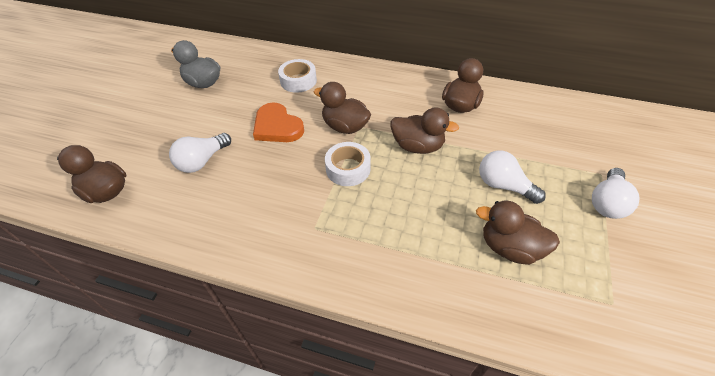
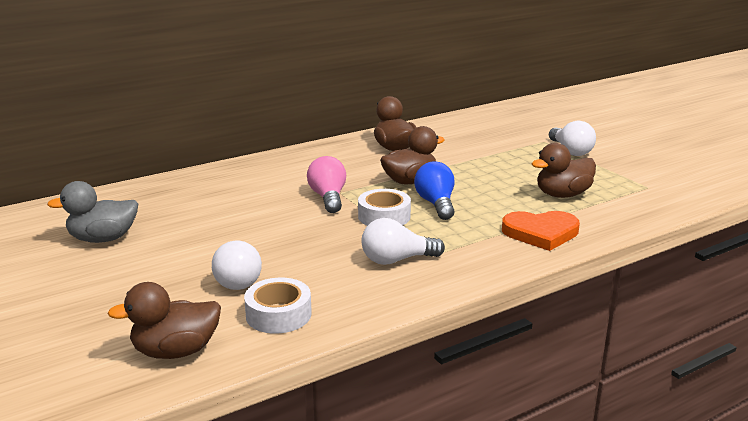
camera: 50 degrees left, 25 degrees down
(277, 126) = (264, 226): orange heart -> orange heart (541, 233)
(298, 81) = (216, 193): white tape -> white tape (278, 314)
(345, 126) = (328, 198): brown duck -> pink light bulb
(398, 182) = (436, 204): none -> blue light bulb
(503, 186) = (504, 172): white light bulb -> white light bulb (397, 260)

